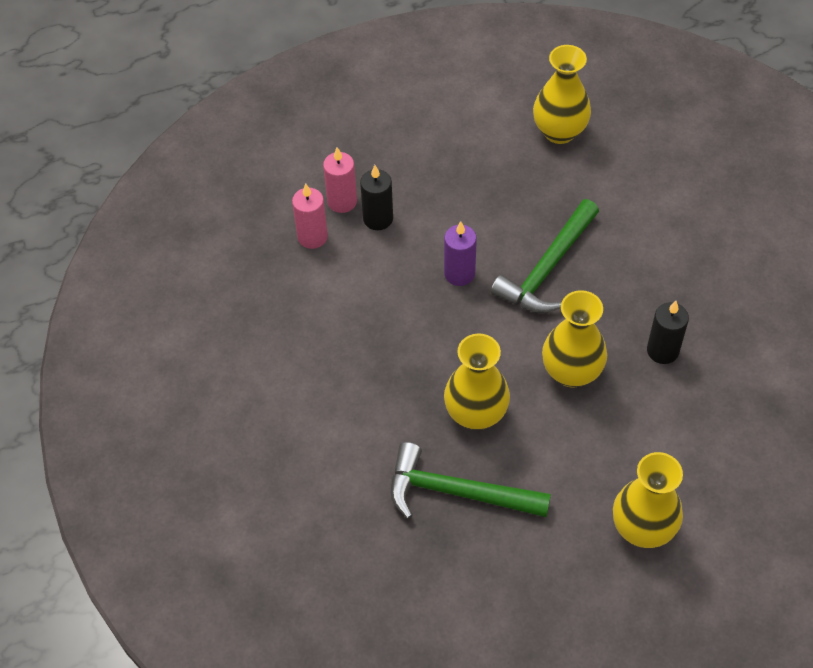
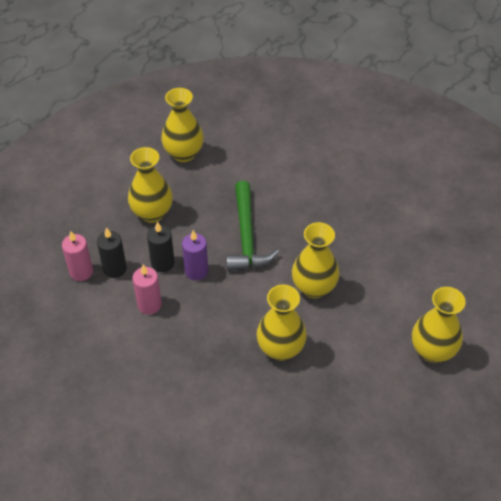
camera: 40 degrees left, 5 degrees down
(312, 237) = (80, 306): pink candle -> pink candle (149, 304)
(457, 492) = (311, 404): green hammer -> none
(467, 180) = (152, 213): none -> yellow vase
(662, 351) = (352, 243): black candle -> black candle (162, 263)

